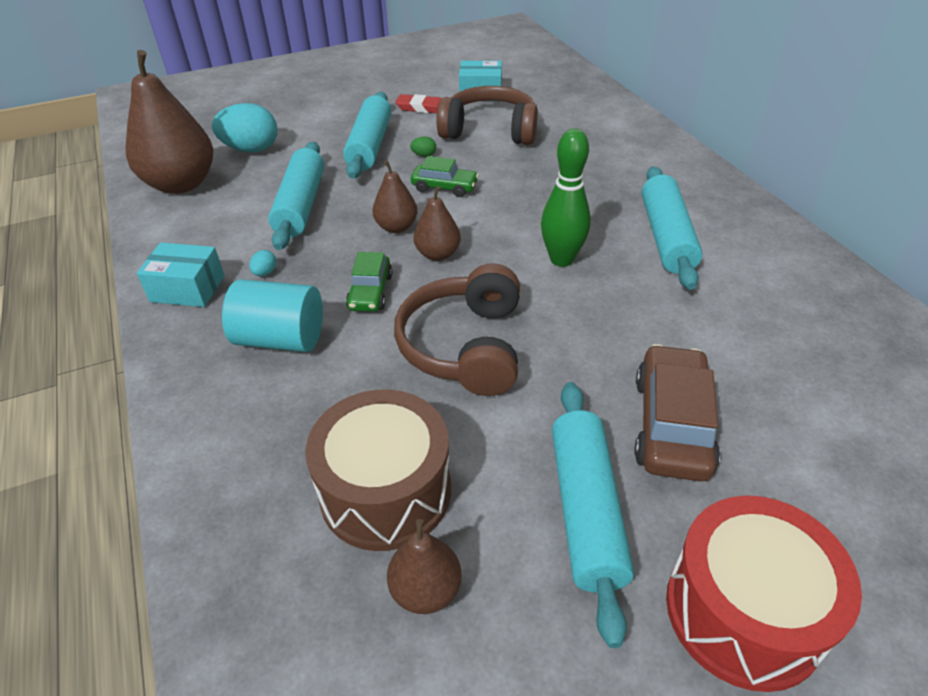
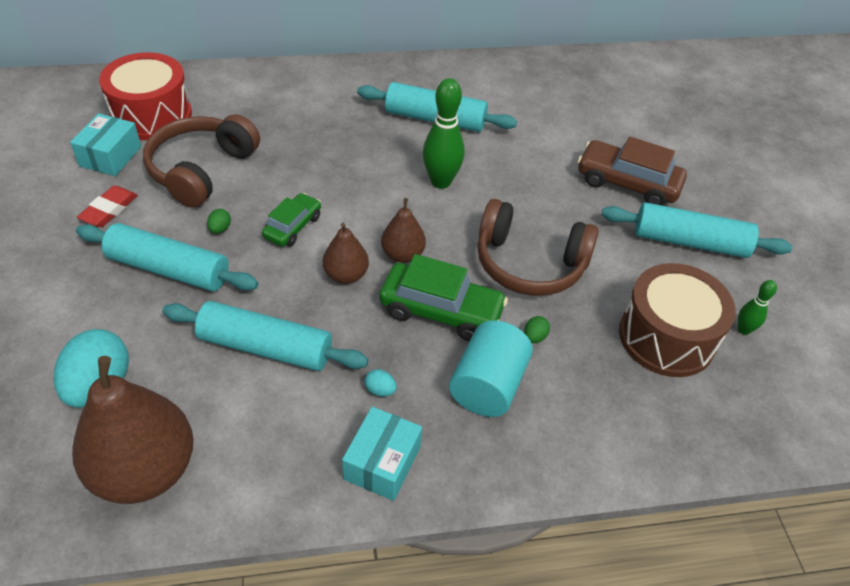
camera: 80 degrees left, 5 degrees up
(353, 365) = (534, 337): none -> green egg
(370, 292) = (441, 311): green car -> green car, size x1.64
(426, 590) = (743, 330): brown pear -> green bowling pin
(743, 611) = (756, 202): red drum -> red drum (152, 115)

